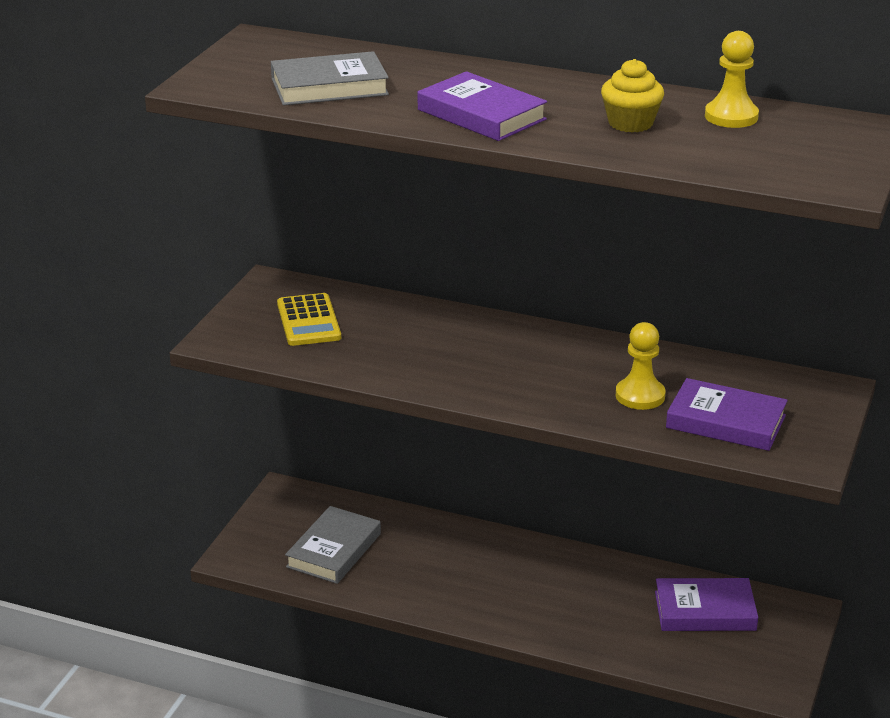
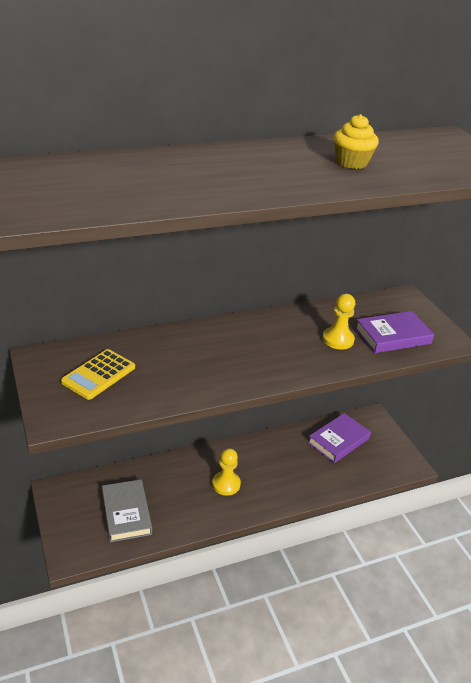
camera: 45 degrees left, 5 degrees up
(308, 321) = (98, 375): yellow calculator -> yellow calculator turned 90 degrees clockwise
(329, 87) = (133, 188): grey book -> none
(481, 114) = (265, 180): purple book -> none
(731, 116) = (387, 145): yellow pawn -> yellow pawn (226, 484)

